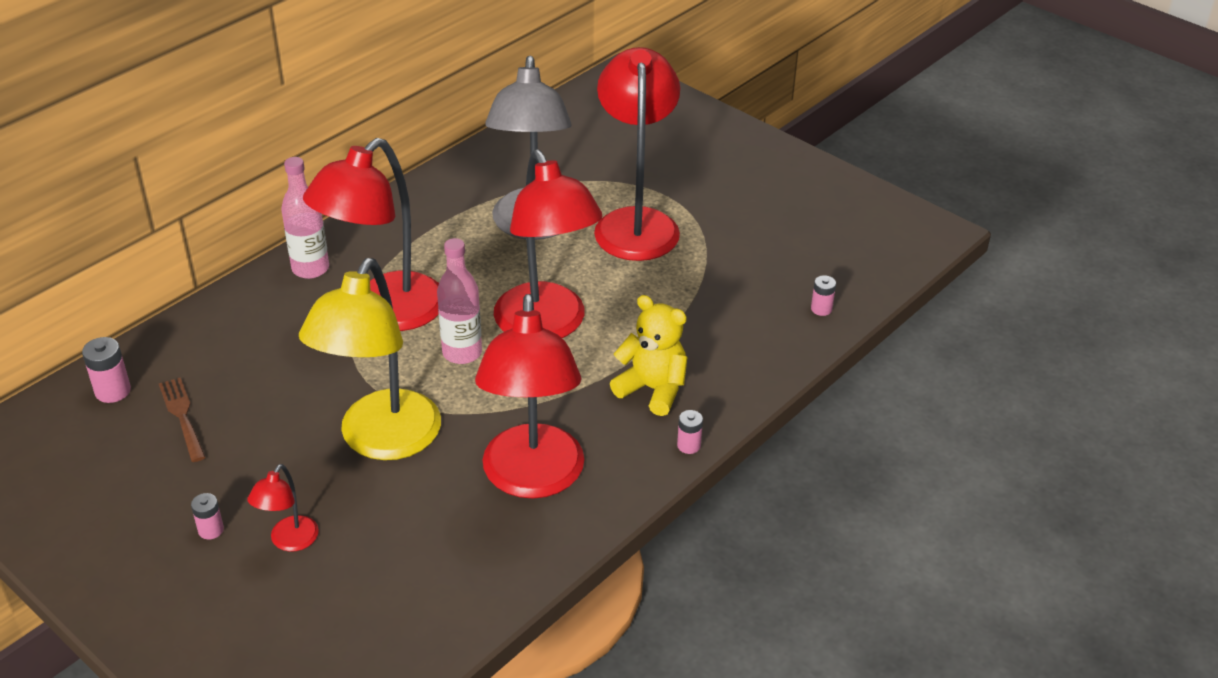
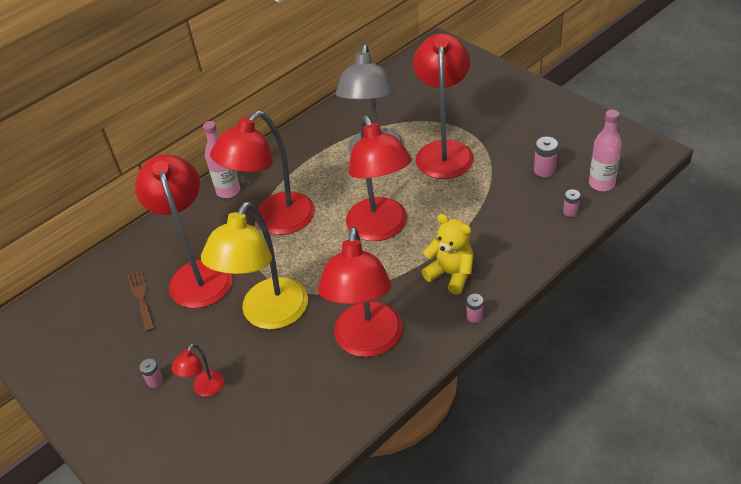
camera: 10 degrees right, 5 degrees up
(113, 391) = (99, 281): pink battery -> pink battery (544, 170)
(270, 382) = (198, 273): none -> red lamp
(462, 353) = (324, 249): pink bottle -> pink bottle (601, 184)

